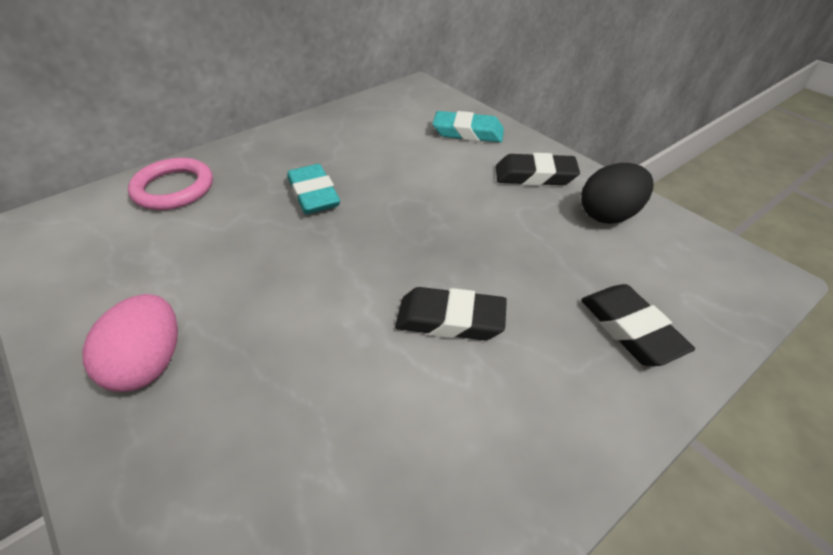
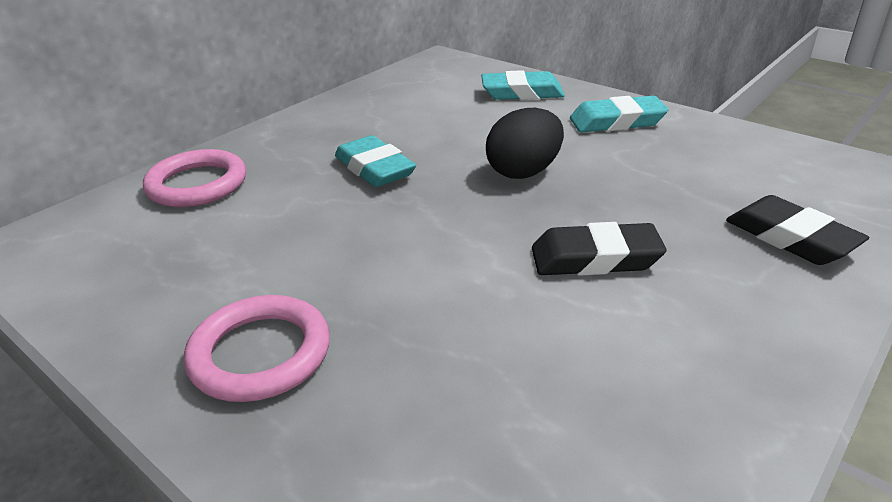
camera: 10 degrees left, 10 degrees down
(149, 364) = (260, 354): pink egg -> pink ring
(535, 176) = (617, 122): black eraser -> turquoise eraser
(609, 215) = (714, 145): black egg -> black egg (524, 172)

